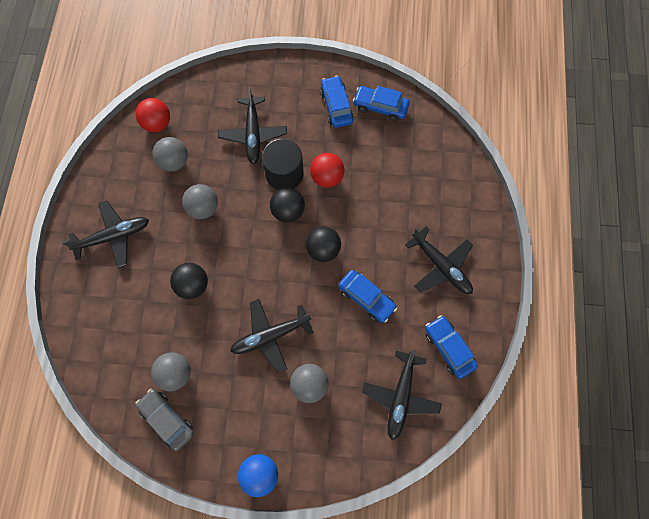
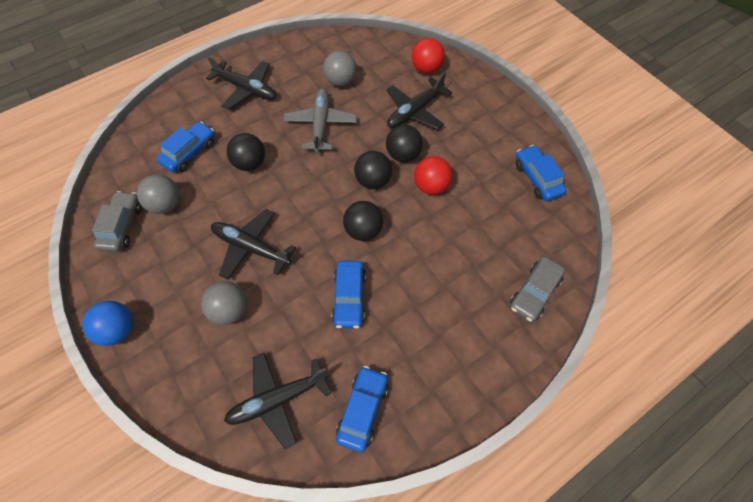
camera: 50 degrees right, 10 degrees down
(157, 123) = (361, 51): red ball -> red ball (426, 69)
(203, 208) = (320, 125): grey ball -> grey plane
(284, 174) = (403, 155): black cylinder -> black ball
(336, 106) = (501, 147): blue car -> blue car (189, 152)
(441, 266) = (439, 339): black plane -> none
(457, 183) = (534, 292): none -> grey car

